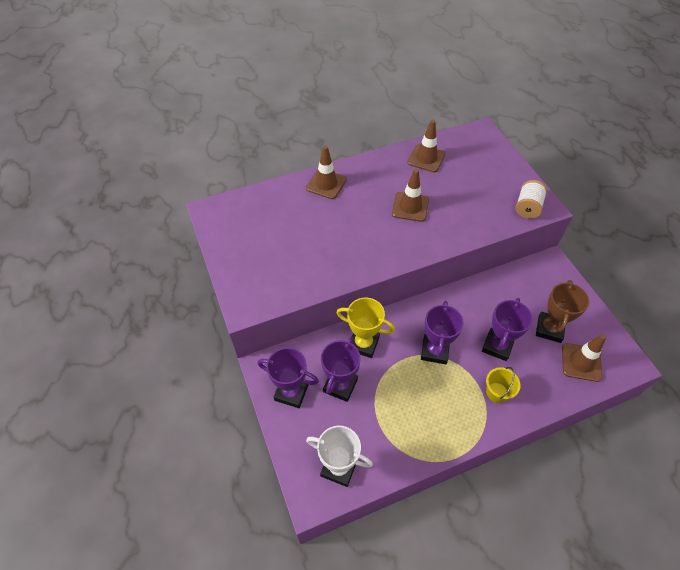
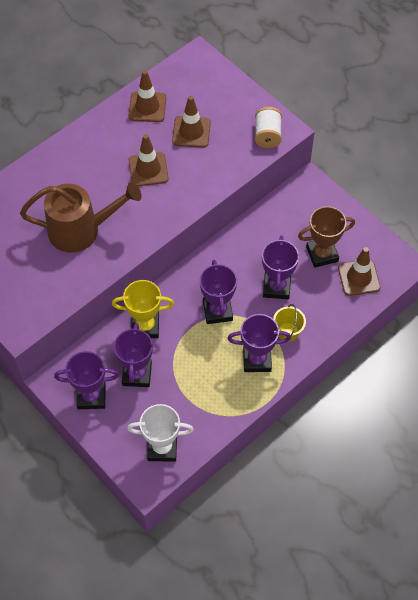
camera: 20 degrees left, 5 degrees up
(326, 184) = (50, 169): brown traffic cone -> brown traffic cone (191, 132)
(333, 240) = (81, 230): none -> brown watering can
(459, 410) = (257, 360): none -> purple trophy
(549, 329) = (322, 254): brown trophy -> brown trophy turned 75 degrees clockwise

